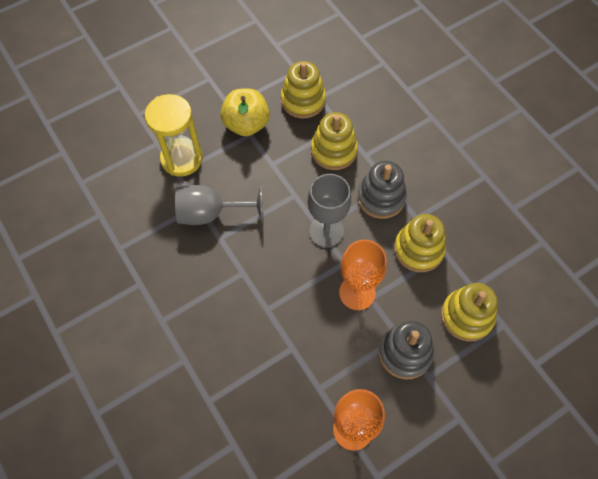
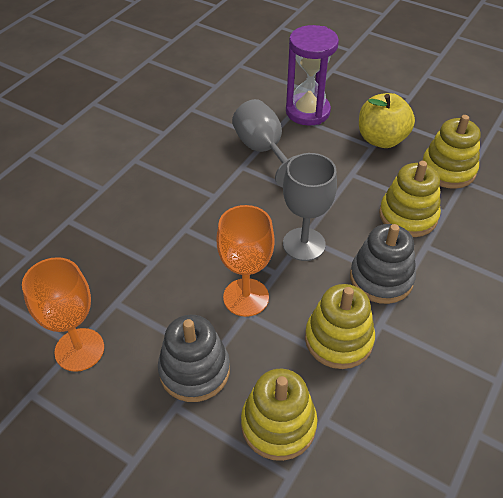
camera: 65 degrees right, 15 degrees down
(181, 159) = (307, 112): yellow hourglass -> purple hourglass

